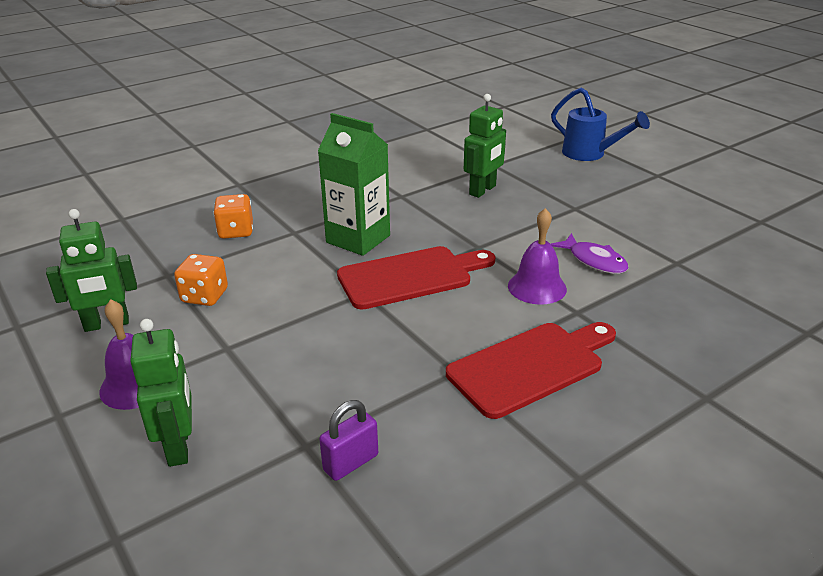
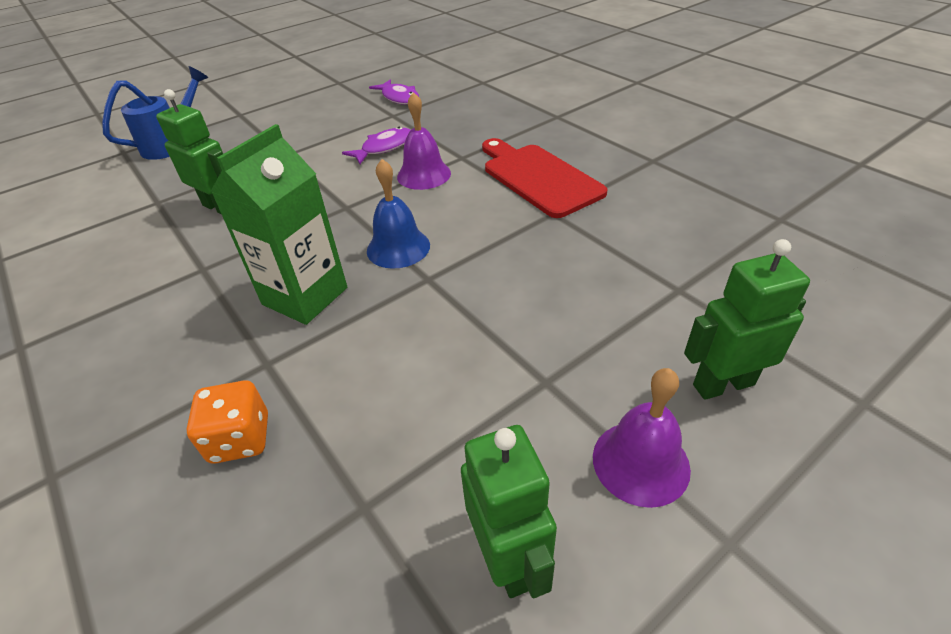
camera: 90 degrees left, 10 degrees up
(204, 296) = (430, 435): orange dice -> none
(350, 462) = (687, 260): purple padlock -> none
(410, 276) = (398, 248): red cutting board -> blue bell
(728, 265) = (399, 98): none -> purple fish

